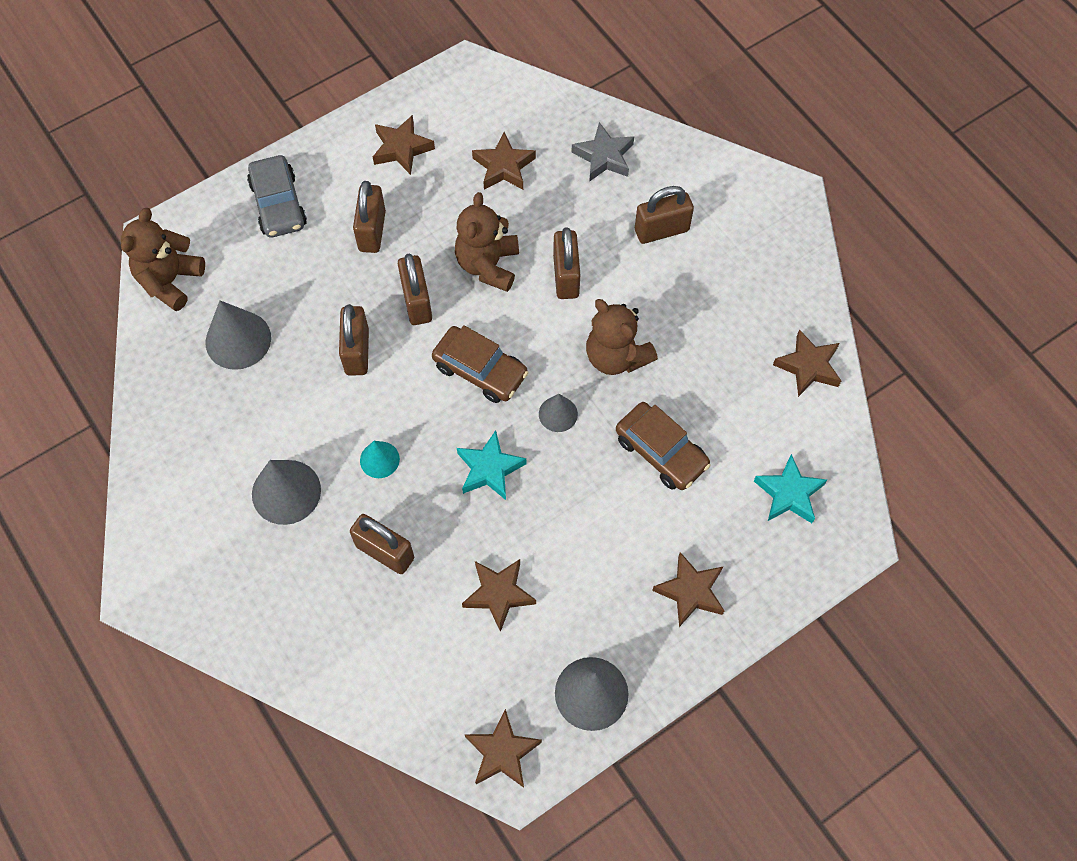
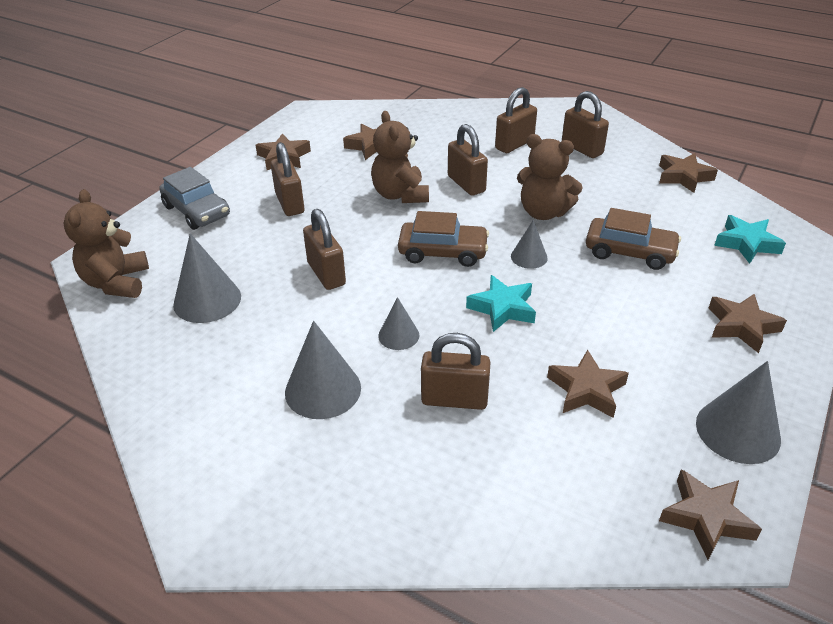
camera: 25 degrees left, 25 degrees down
(379, 459) = (398, 335): turquoise cone -> grey cone
(417, 302) = (357, 230): brown padlock -> brown padlock (582, 149)
(604, 157) = (441, 123): grey star -> none

